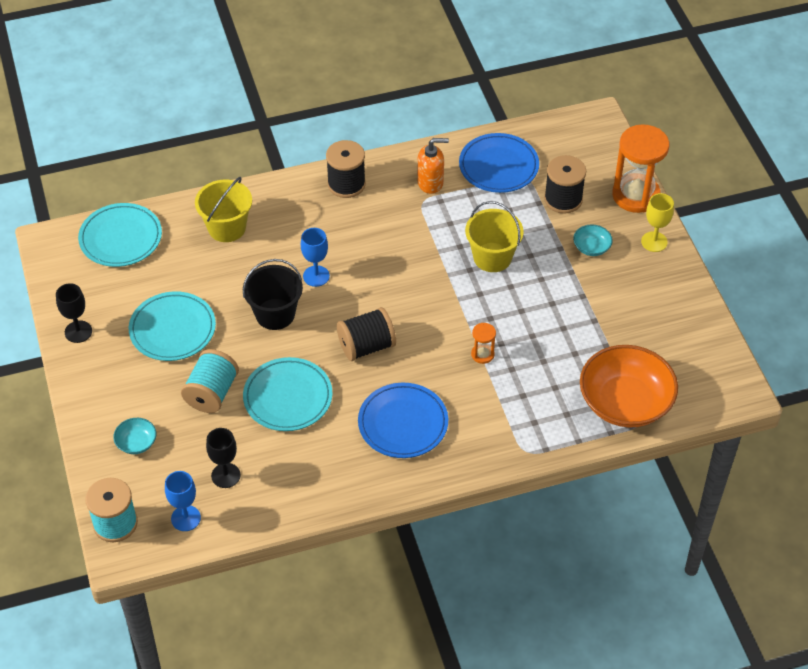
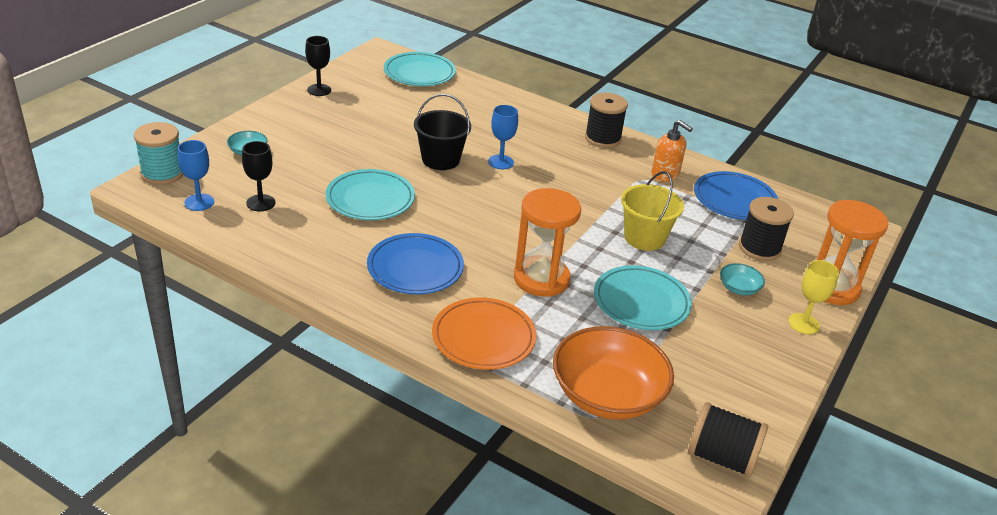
camera: 45 degrees right, 15 degrees down
(172, 329) = (369, 124): turquoise plate -> turquoise plate (641, 302)
(212, 393) = (332, 164): turquoise spool -> none
(226, 228) = (488, 107): yellow bucket -> none
(366, 346) = (468, 214): black spool -> black spool (721, 457)
(482, 354) = (541, 279): orange hourglass -> orange hourglass, size x2.21
(514, 432) = (483, 337): none -> orange plate

